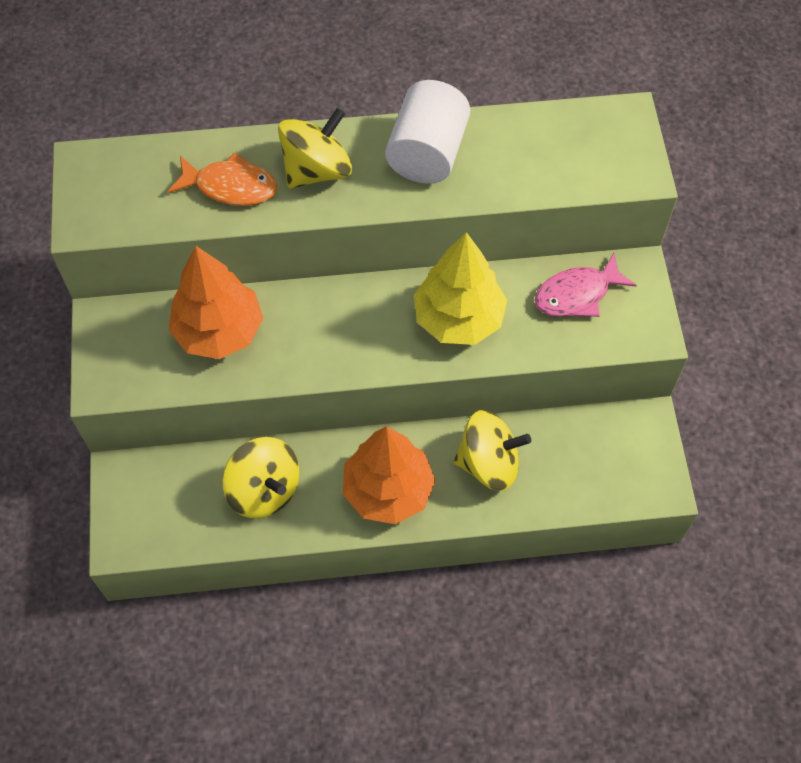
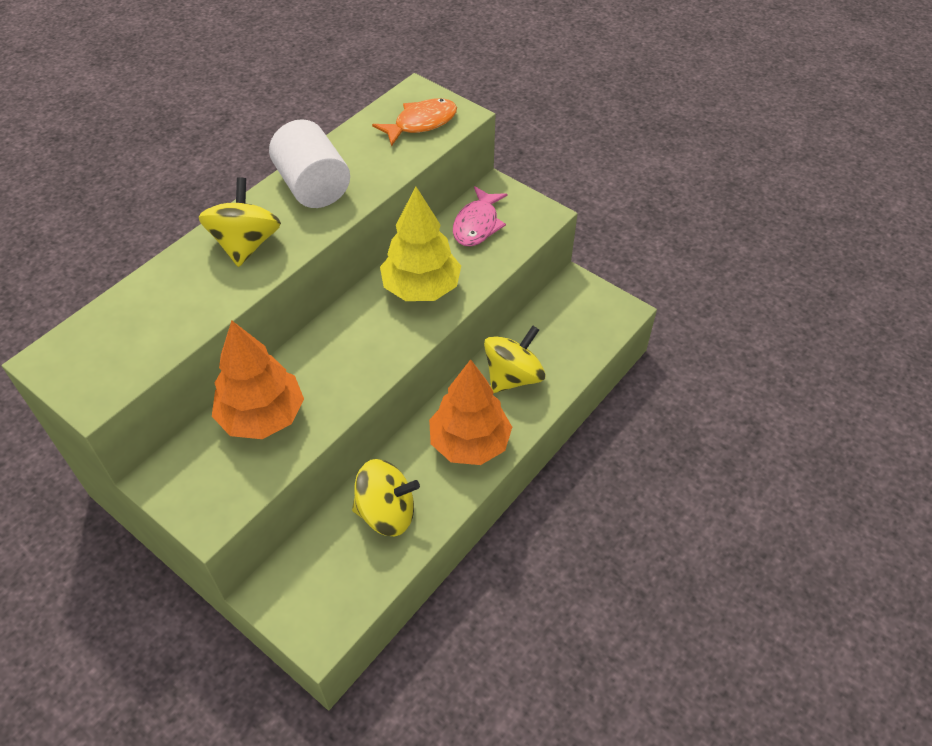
camera: 45 degrees left, 10 degrees down
(230, 186) = (191, 295): orange fish -> orange fish (421, 123)

